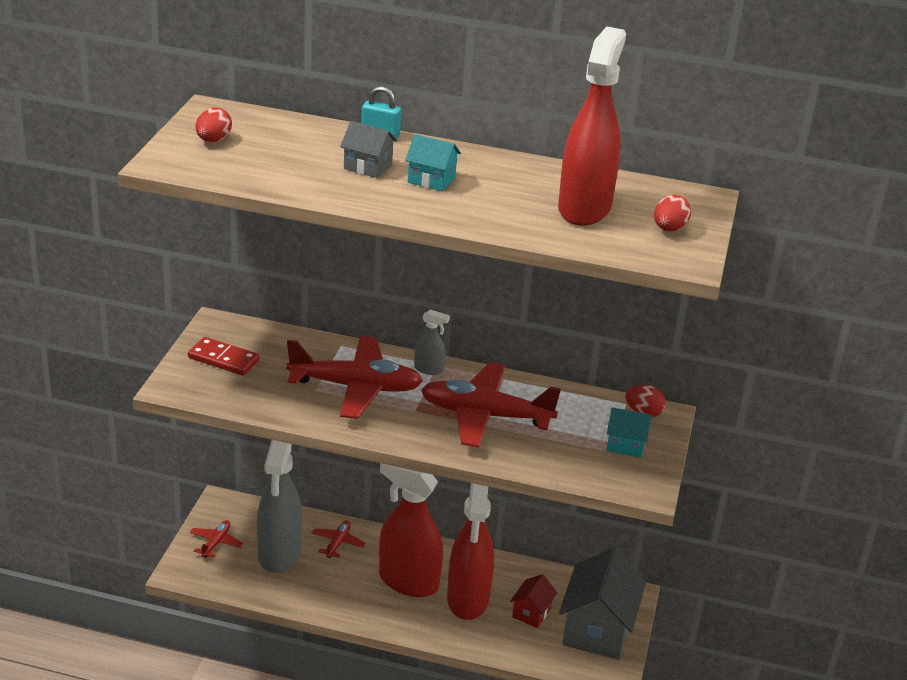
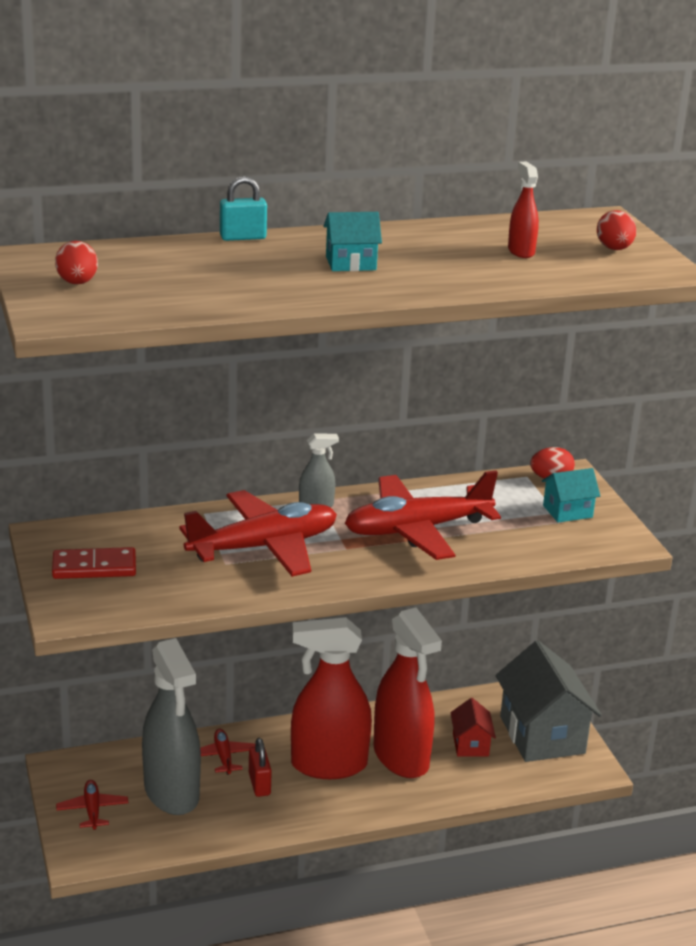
camera: 30 degrees left, 5 degrees down
(345, 574) = (259, 784): none -> red padlock
(367, 167) = (273, 267): grey house -> none
(584, 208) = (521, 251): red spray bottle -> red spray bottle, size x0.44

